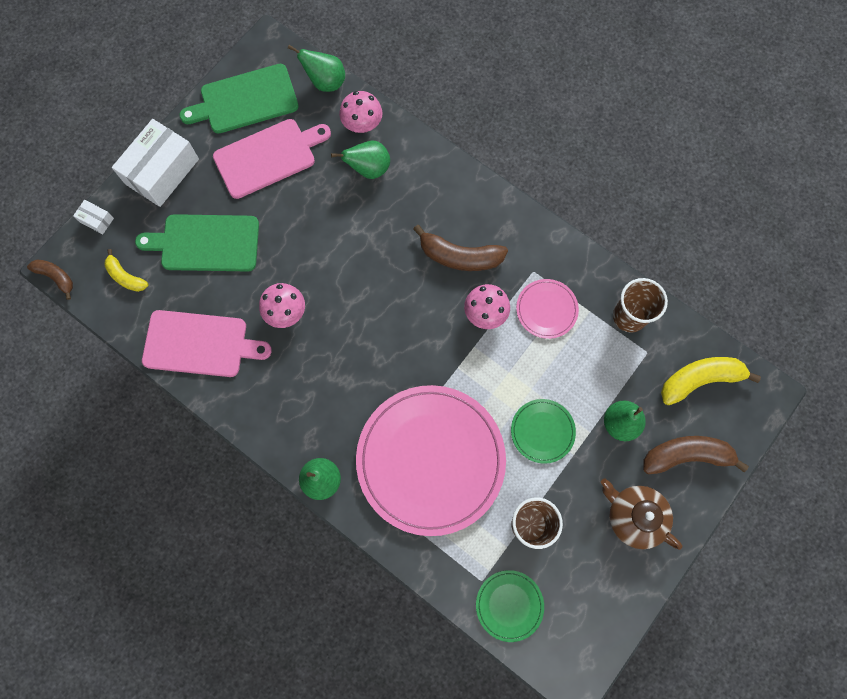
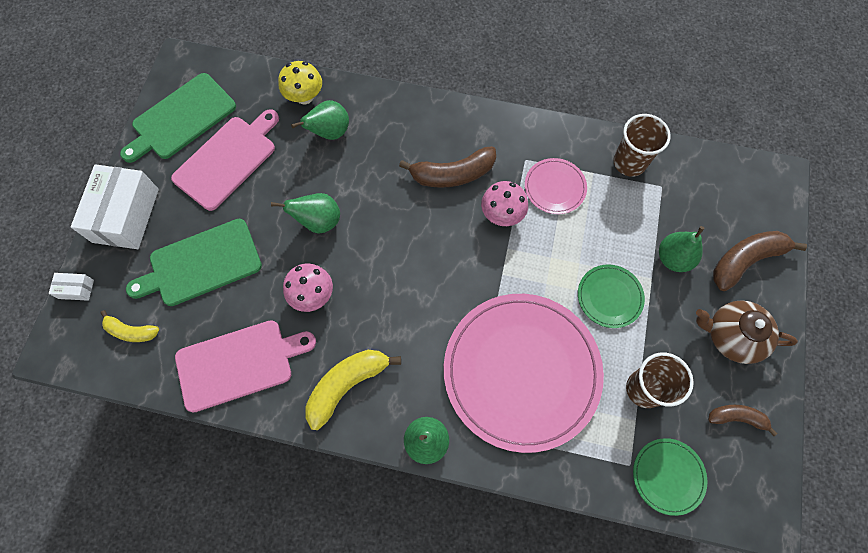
camera: 25 degrees left, 5 degrees down
(56, 277) = (55, 364): brown banana -> brown banana (737, 418)
(325, 82) = (252, 74): green pear -> green pear (318, 221)
(362, 124) = (304, 96): pink mushroom -> yellow mushroom
(700, 380) = (719, 190): yellow banana -> yellow banana (347, 385)

